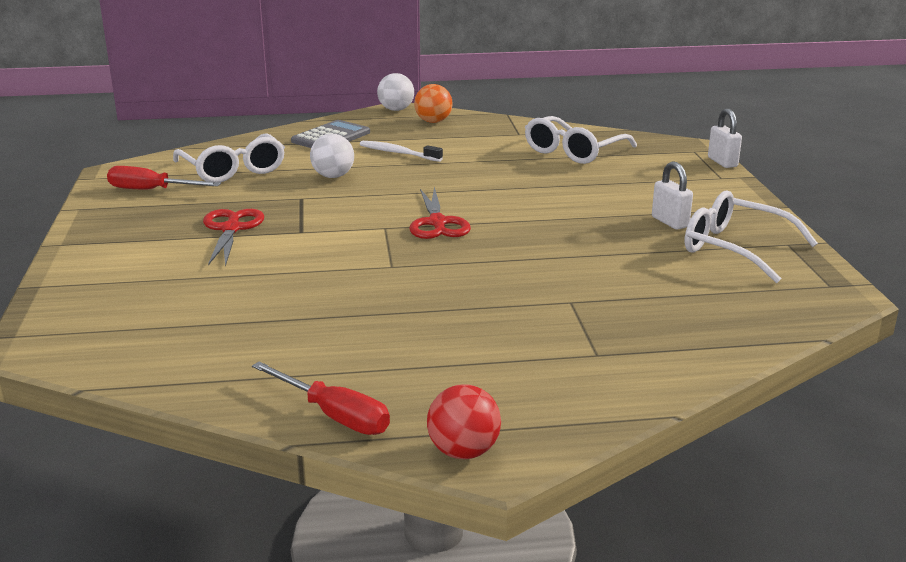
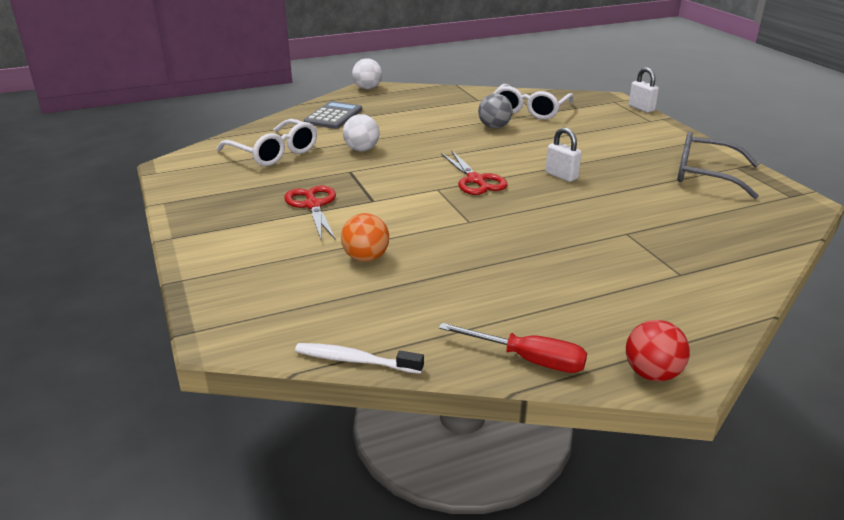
camera: 15 degrees left, 5 degrees up
(151, 190) = (216, 178): red screwdriver -> none
(398, 153) = (398, 124): white toothbrush -> white toothbrush (355, 360)
(433, 122) = (405, 96): orange ball -> orange ball (366, 258)
(512, 166) = (494, 127): none -> grey ball
(670, 222) = (644, 159): white padlock -> white padlock (561, 176)
(735, 248) = (705, 175): white glasses -> grey glasses

